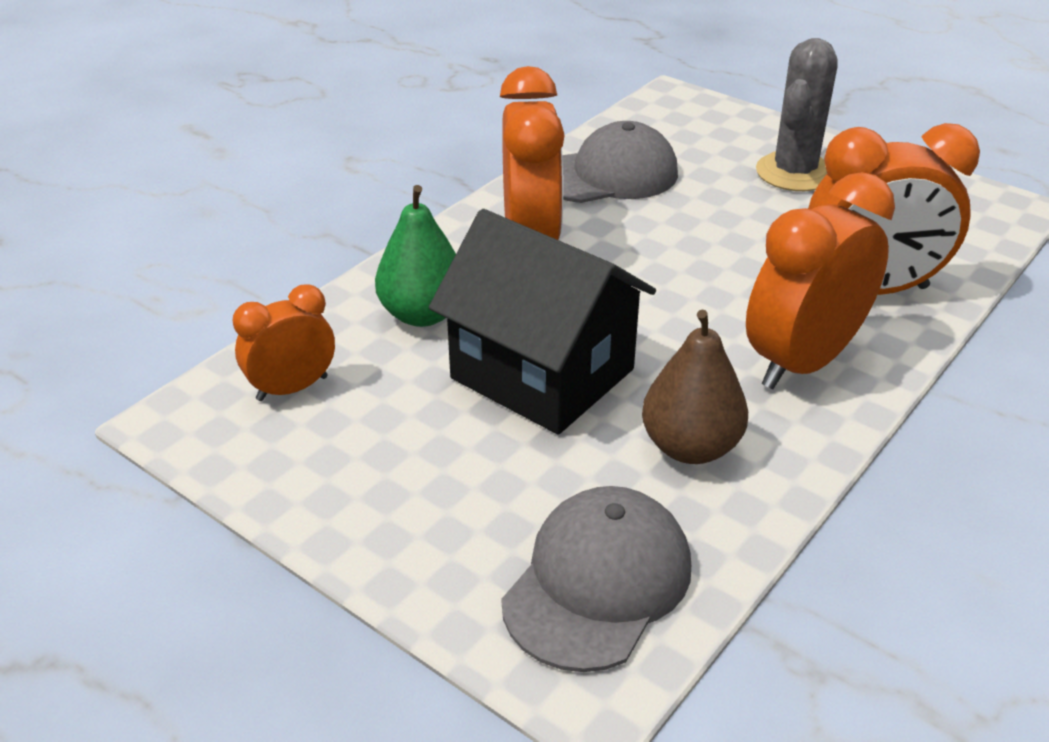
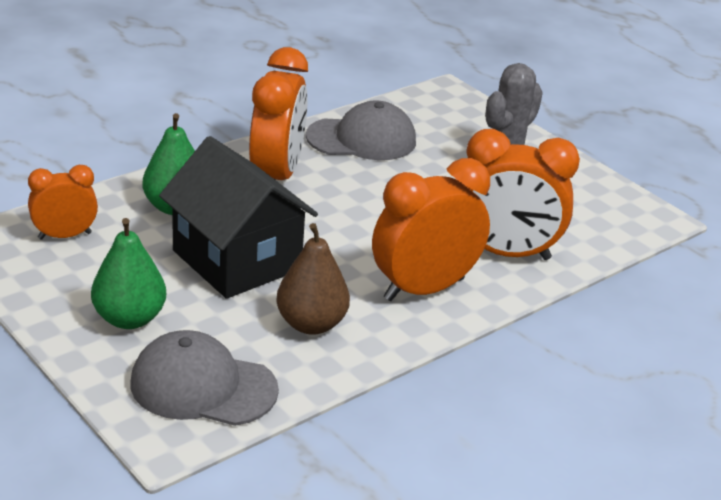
camera: 10 degrees right, 5 degrees down
(441, 497) = (129, 319): none -> green pear
(598, 583) = (203, 386): grey cap -> grey cap turned 120 degrees counterclockwise

